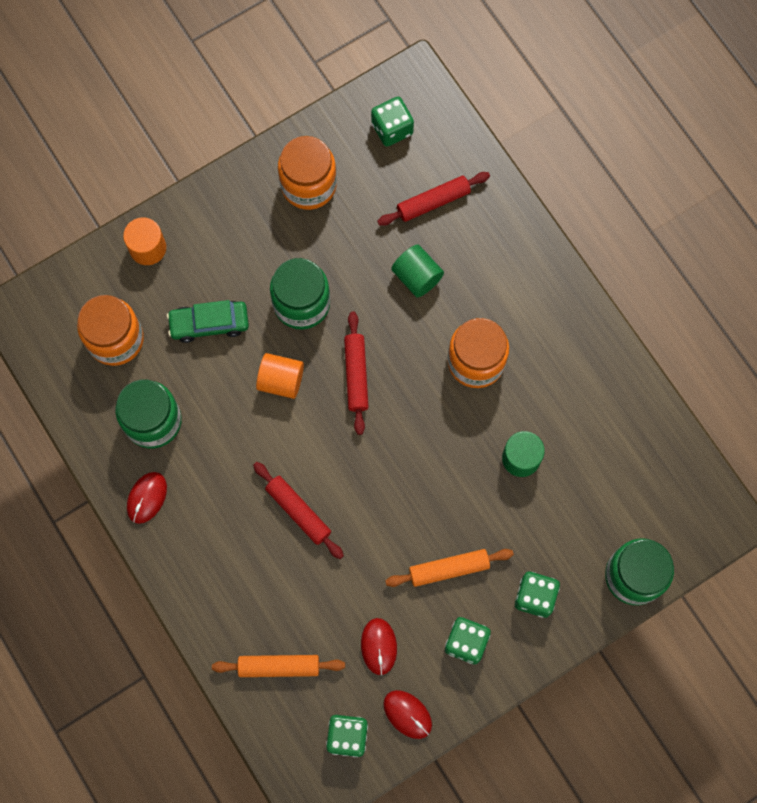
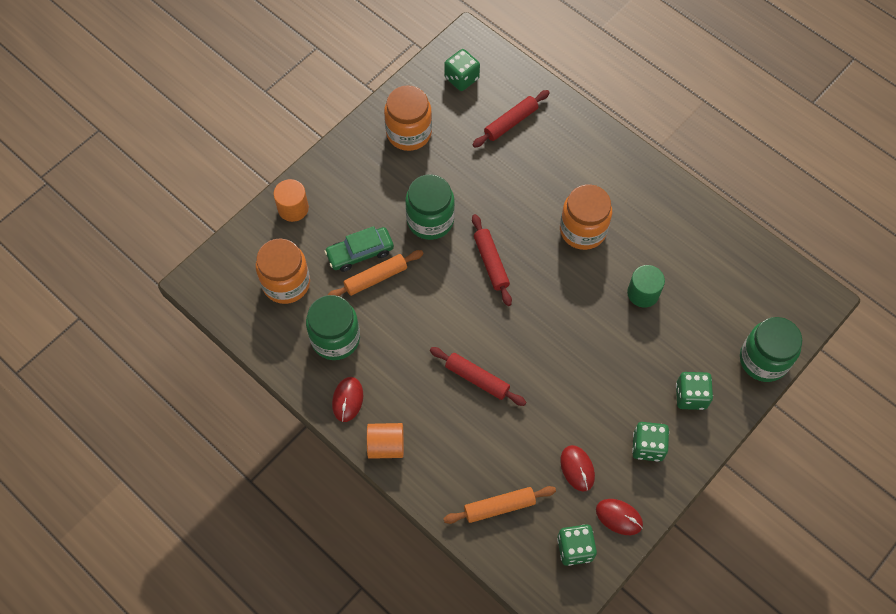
camera: 15 degrees left, 10 degrees down
(281, 380) = (431, 282): orange cylinder -> orange cylinder (386, 445)
(417, 277) = (515, 179): green cylinder -> none
(449, 569) = (614, 392): orange rolling pin -> orange rolling pin (375, 278)

